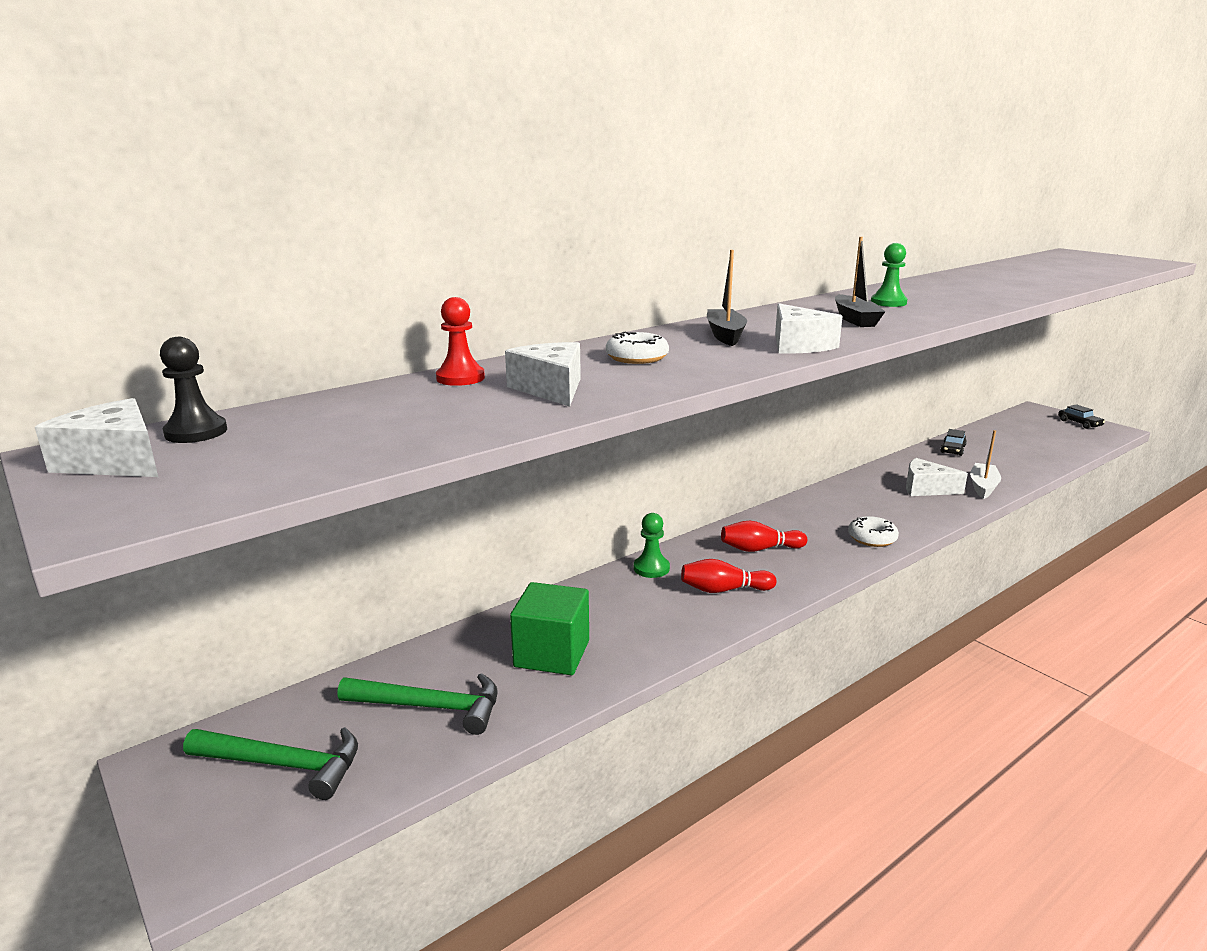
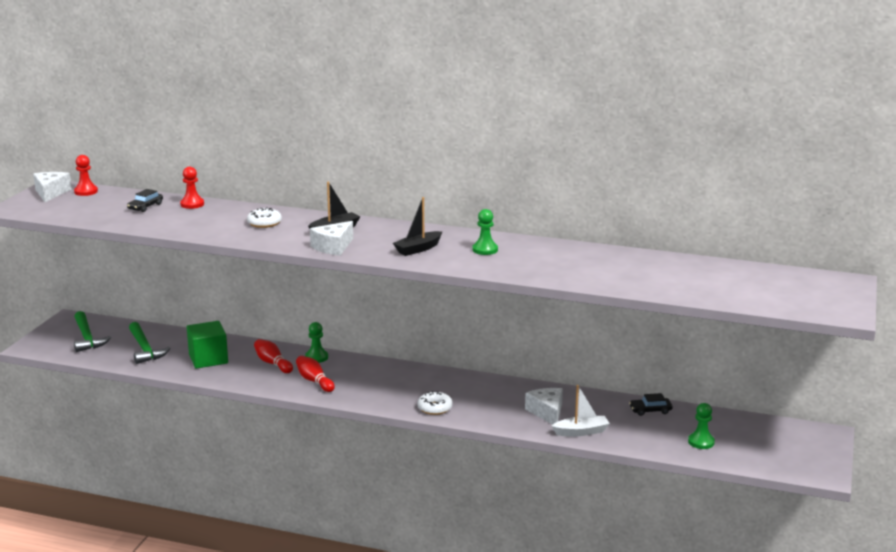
camera: 55 degrees right, 0 degrees up
(196, 432) = (86, 192): black pawn -> red pawn
(551, 389) = (194, 221): white cheese -> none
(760, 549) = (376, 379): red bowling pin -> red bowling pin (273, 363)
(1032, 450) = (701, 442): none -> green pawn
(1079, 423) = (817, 456): black car -> black car (145, 207)

